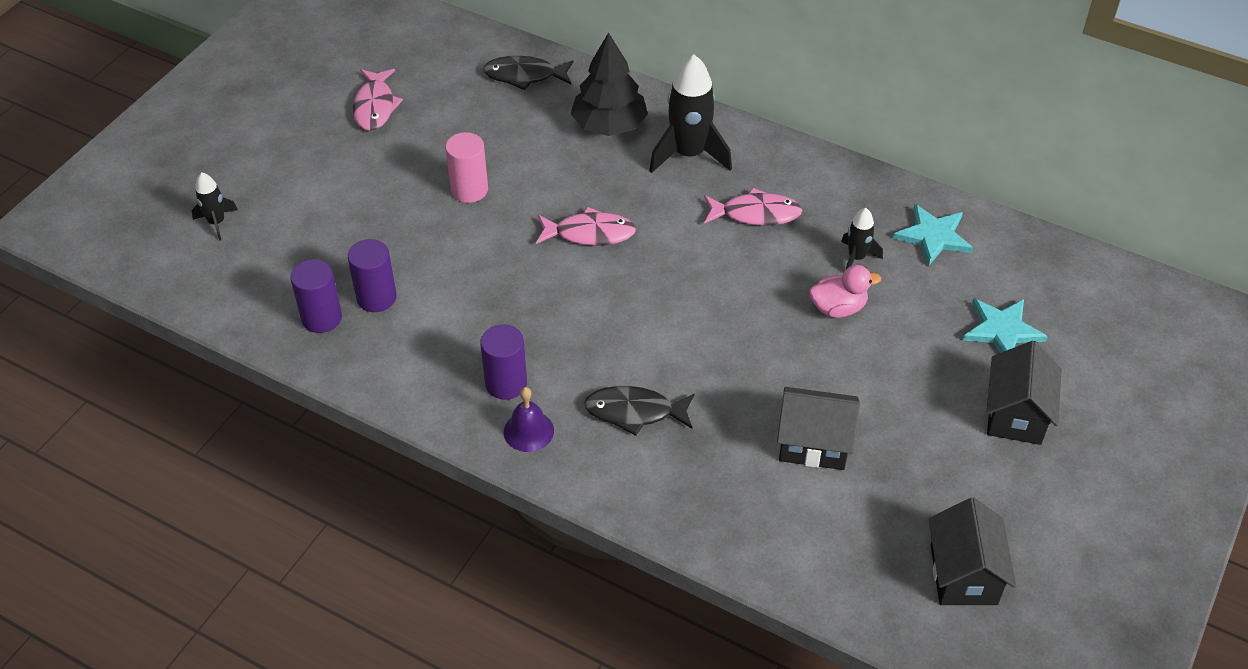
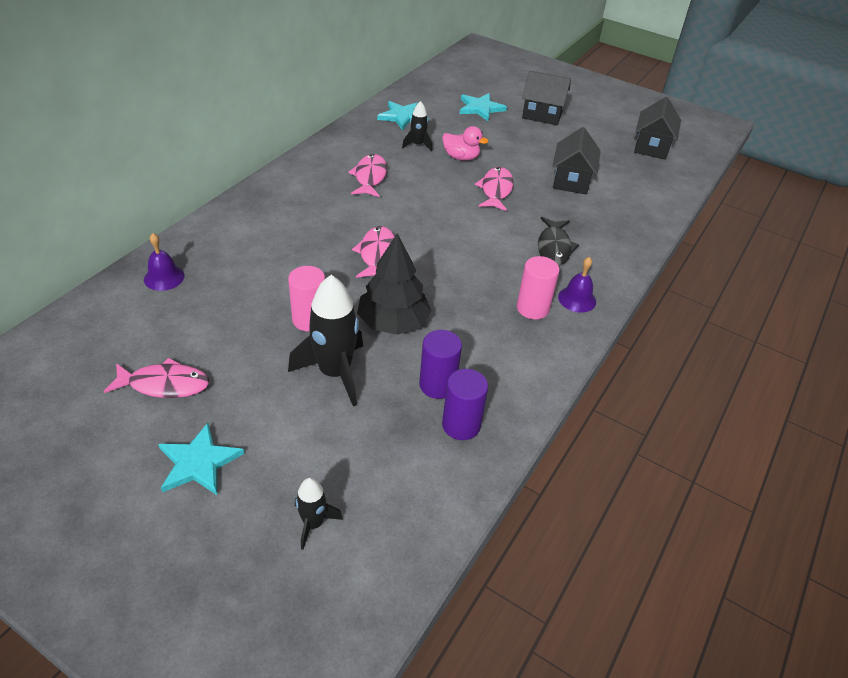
camera: 90 degrees left, 5 degrees down
(285, 144) = (198, 462): none -> turquoise star
(506, 383) = (532, 308): purple cylinder -> pink cylinder
(524, 76) = (164, 277): black fish -> purple bell
(609, 125) = (251, 234): black tree -> black tree (393, 322)
(689, 154) = (299, 198): black rocket -> black rocket (334, 373)
(761, 349) = (496, 190): none -> pink fish
(838, 308) = (461, 157): pink duck -> pink duck turned 120 degrees clockwise
(963, 575) = (651, 147): black house -> black house turned 75 degrees counterclockwise

